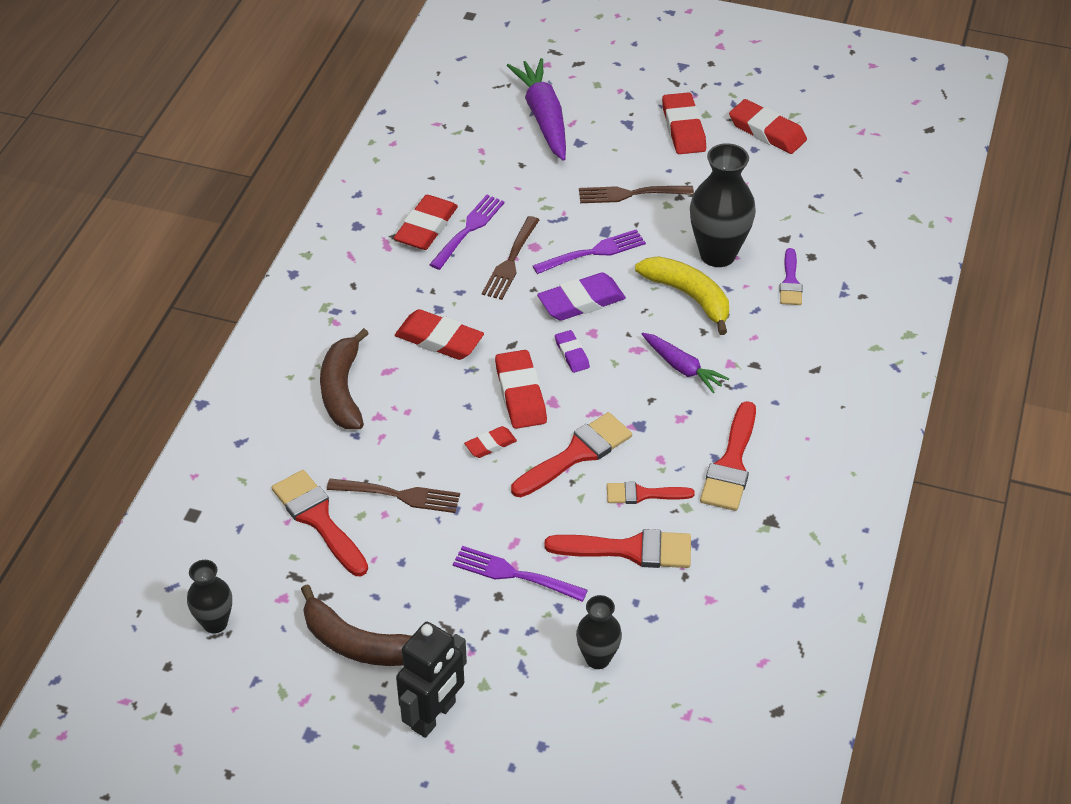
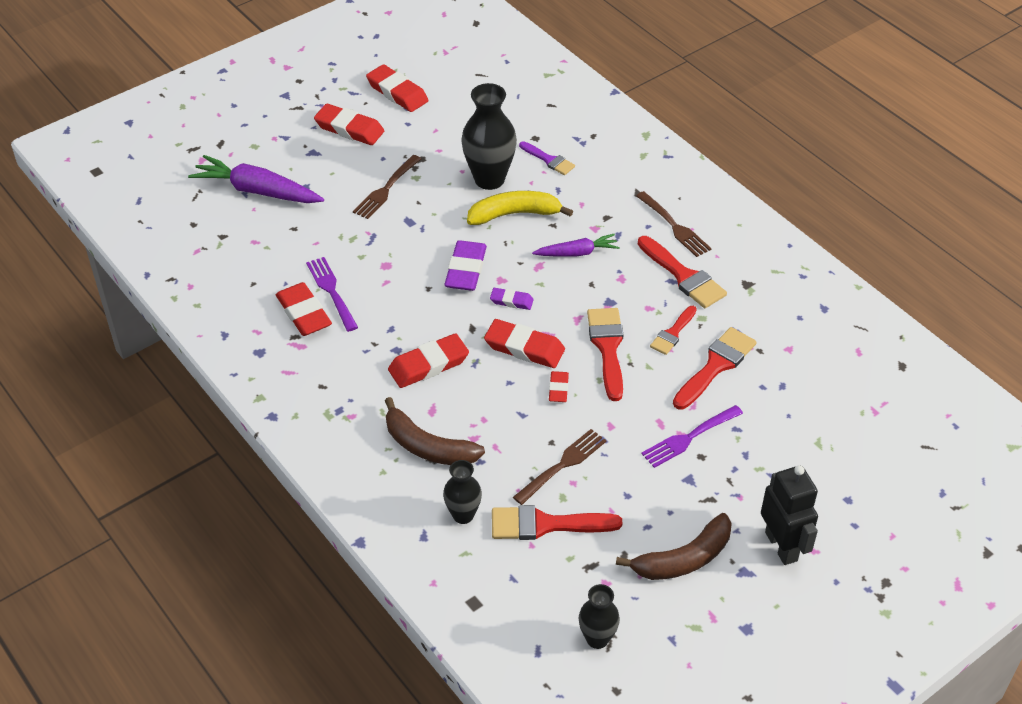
camera: 55 degrees left, 0 degrees up
(510, 261) = (388, 285): brown fork -> brown fork (674, 226)
(593, 252) = (424, 238): purple fork -> none
(597, 658) = (796, 431): black vase -> black vase (463, 515)
(767, 131) = (397, 92): red eraser -> red eraser turned 60 degrees clockwise

